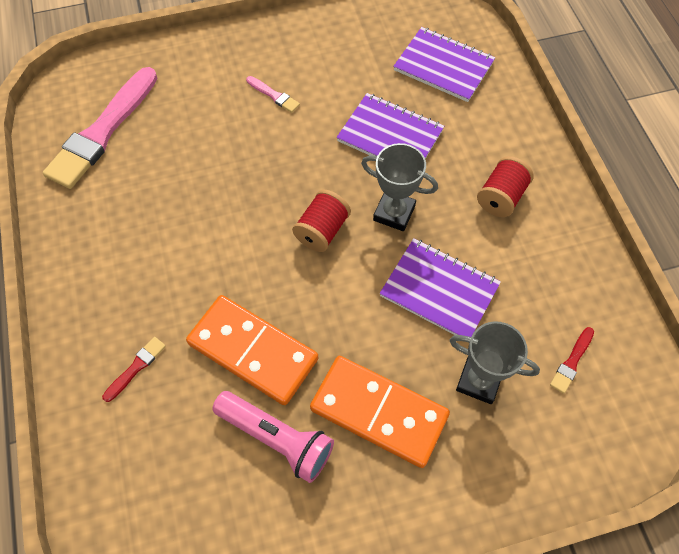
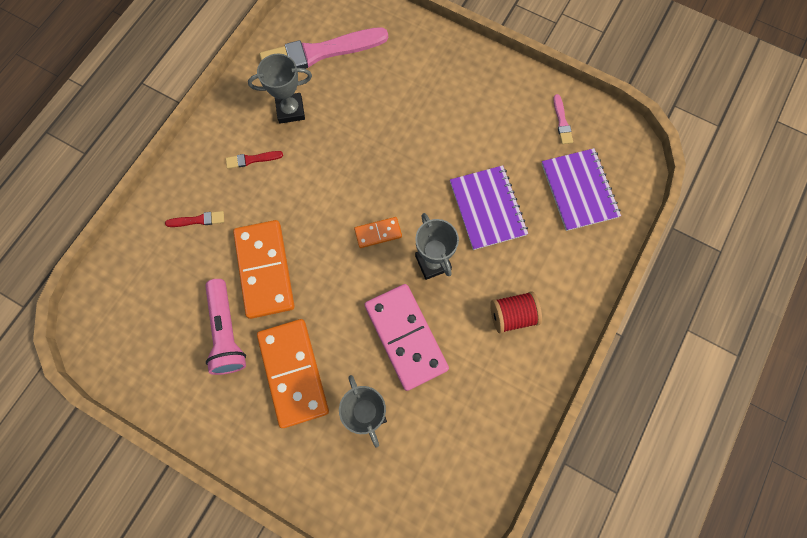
camera: 45 degrees right, 10 degrees up
(126, 199) = (290, 110): none -> grey trophy
(274, 95) = (444, 115): pink brush -> pink brush (562, 122)
(322, 230) = (378, 233): red spool -> orange domino
(439, 290) = (405, 337): purple notebook -> pink domino
(572, 362) = (434, 459): red brush -> red brush (252, 159)

